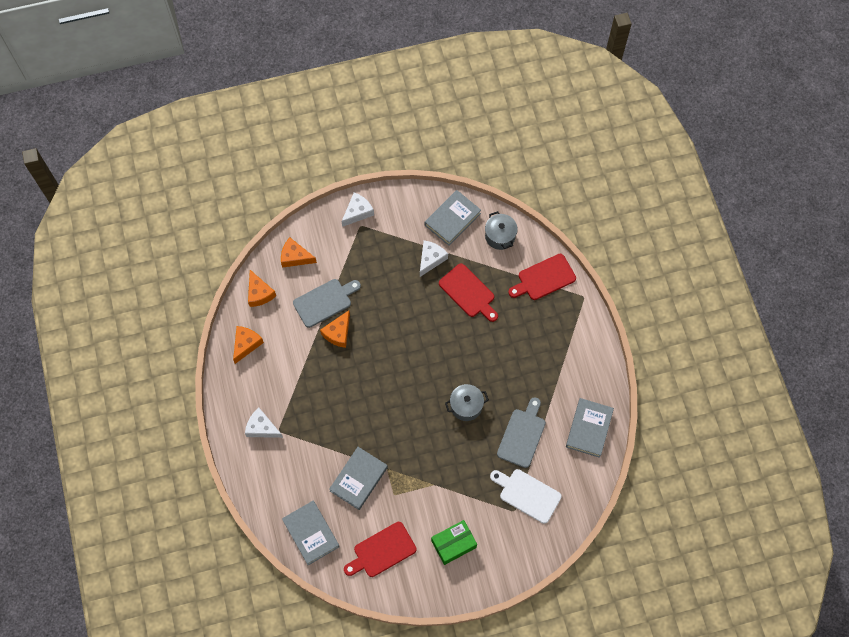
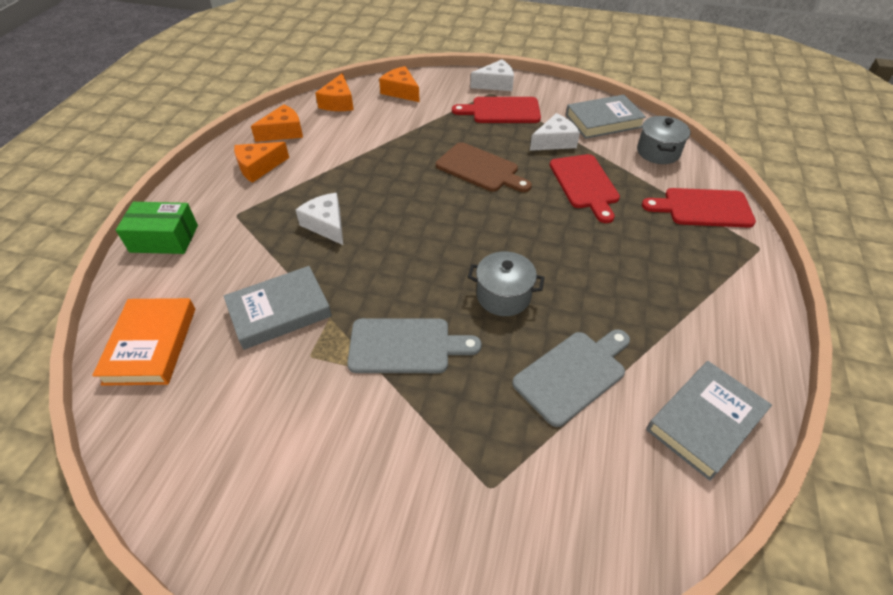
camera: 30 degrees right, 20 degrees down
(262, 427) = (221, 204): white cheese -> white cheese (326, 224)
(311, 533) = (151, 345): grey book -> orange book
(325, 302) = (401, 131): grey cutting board -> grey cutting board (405, 346)
(338, 333) = (392, 160): orange cheese -> orange cheese (259, 167)
(382, 551) = (221, 427): red cutting board -> red cutting board (502, 111)
(398, 312) = (480, 169): none -> brown cutting board
(453, 544) = (342, 484): green box -> green box (164, 238)
(527, 494) = (532, 472): white cutting board -> none

